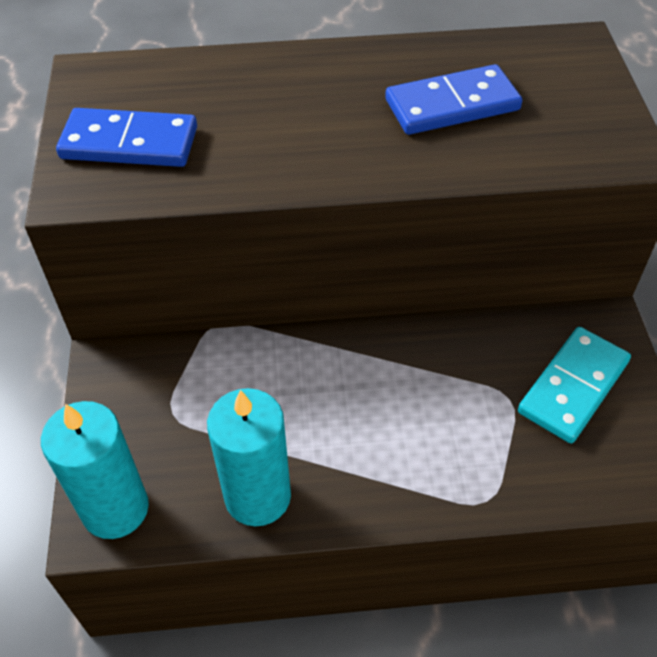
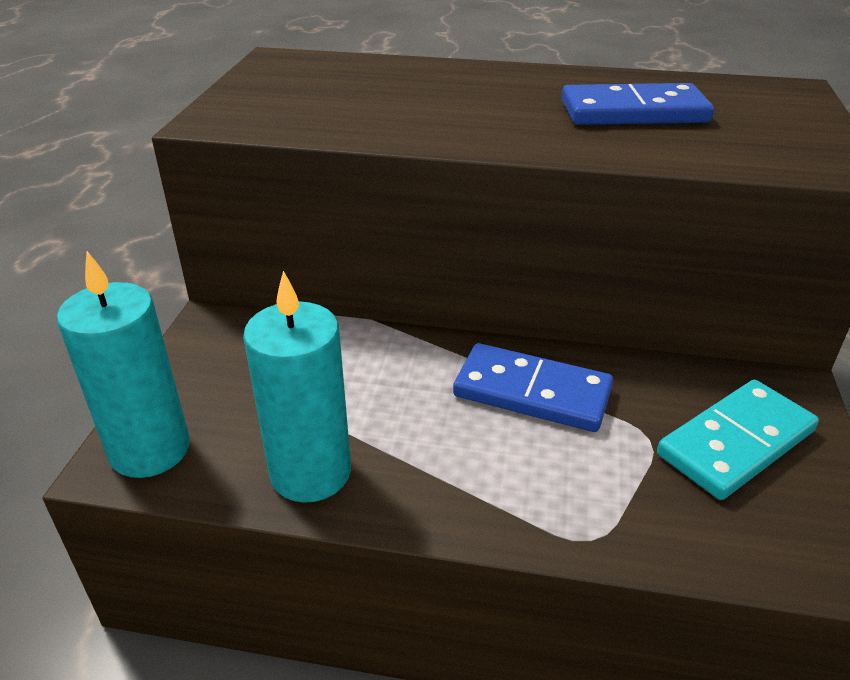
camera: 15 degrees right, 15 degrees down
(129, 143) = (287, 99): blue domino -> blue domino (532, 392)

